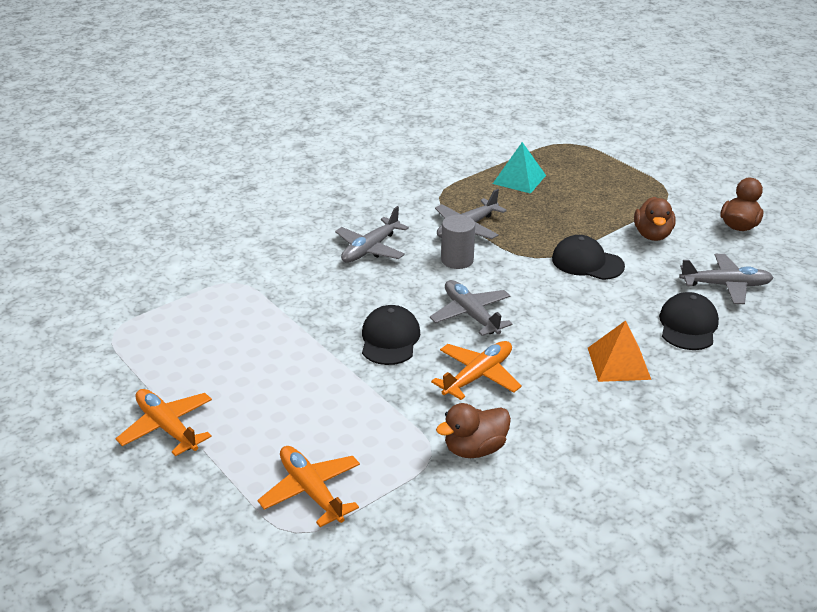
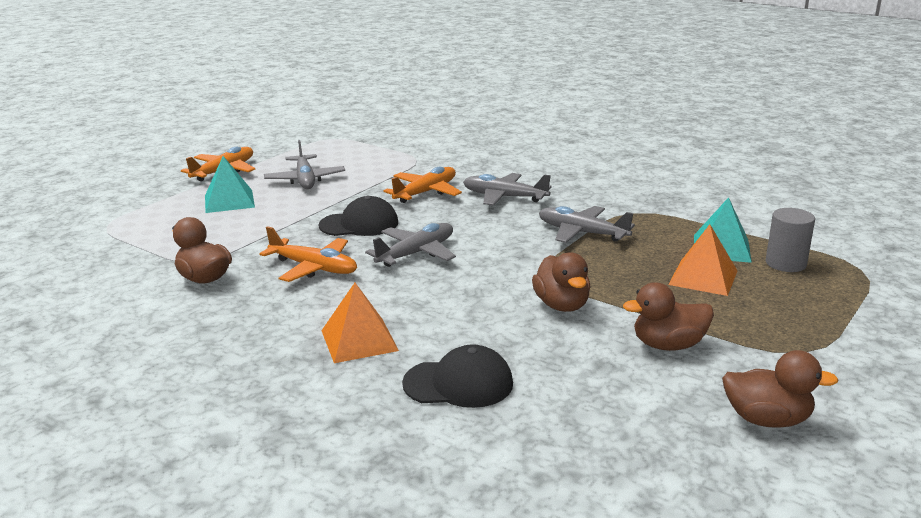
camera: 75 degrees right, 10 degrees down
(274, 425) = (229, 201): none -> turquoise pyramid
(311, 491) = (151, 224): orange plane -> orange plane (426, 192)
(457, 260) = (513, 236): grey cylinder -> grey cylinder (785, 263)
(562, 198) = (703, 277): none -> orange pyramid
(587, 262) = (561, 305): black cap -> brown duck
(725, 285) = (577, 411): grey plane -> grey plane (305, 180)

